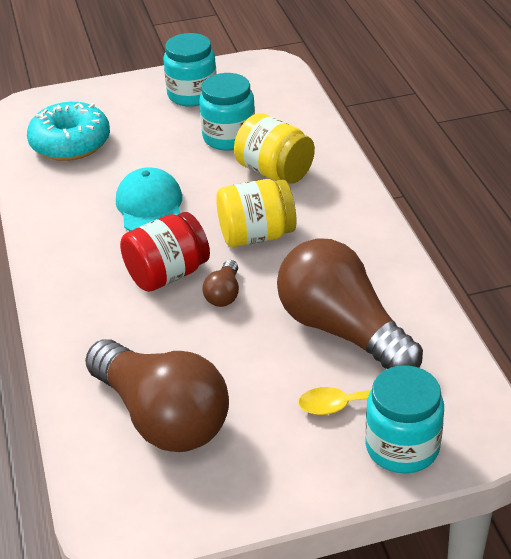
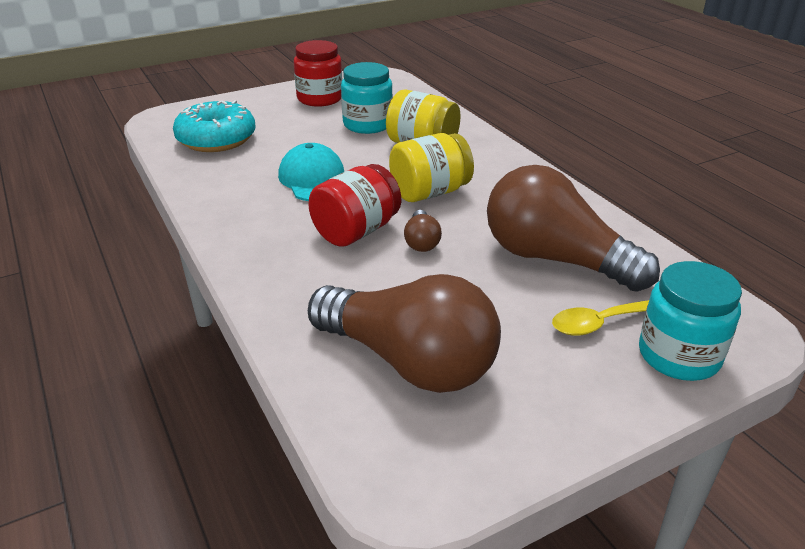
camera: 15 degrees left, 5 degrees down
(192, 95) = (320, 98): turquoise jar -> red jar

